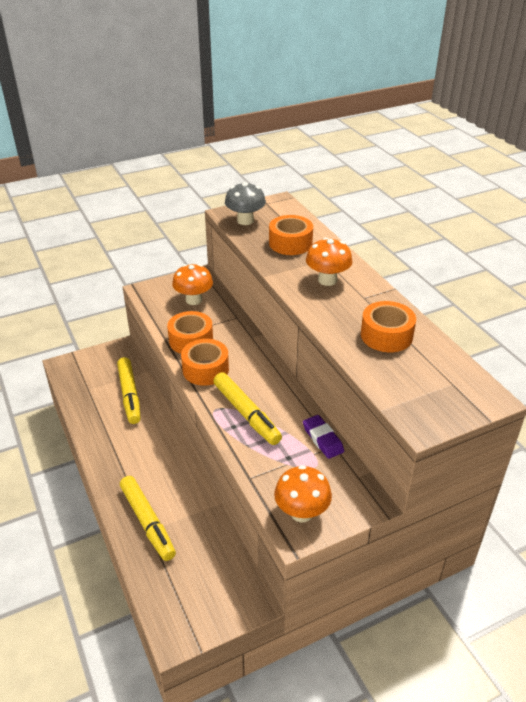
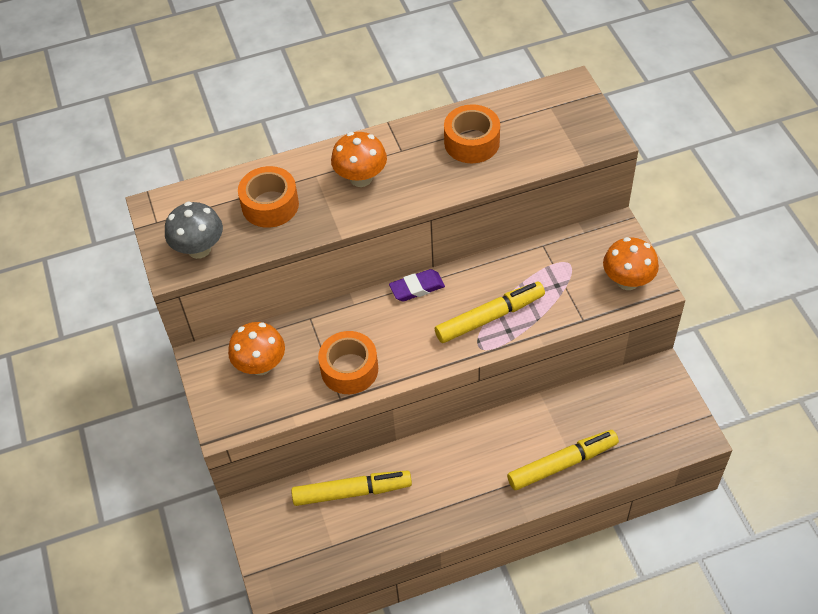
camera: 80 degrees left, 15 degrees up
(205, 369) = (409, 354): orange tape -> none
(323, 439) = (533, 253): purple eraser -> purple eraser (417, 288)

